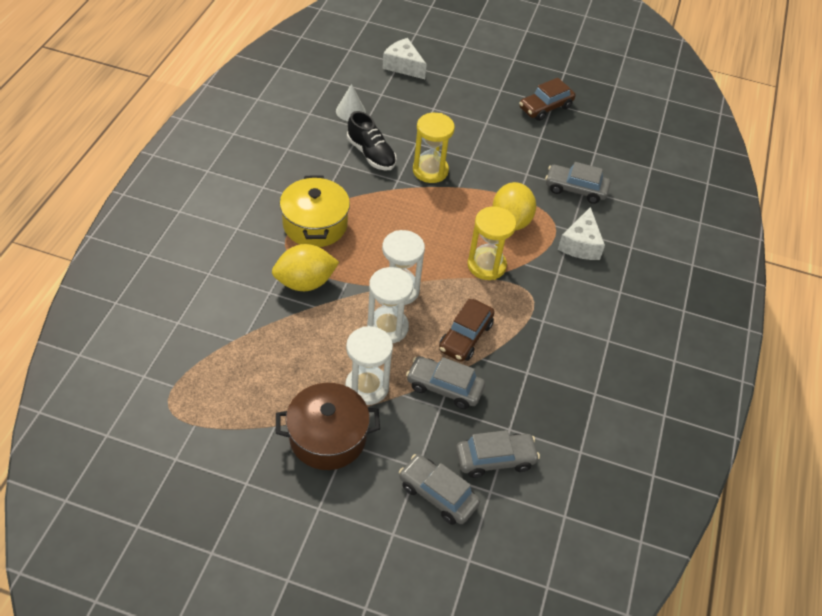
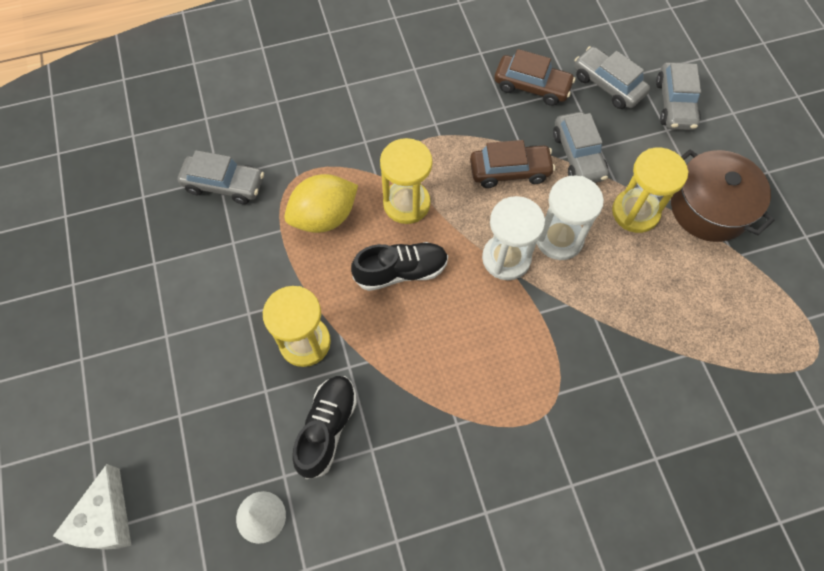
camera: 120 degrees left, 15 degrees up
(305, 282) = (576, 350): yellow lemon -> none
(315, 224) = (492, 403): yellow pot -> none
(367, 387) = (635, 212): white hourglass -> yellow hourglass
(438, 234) = (401, 271): none -> black shoe
(545, 107) = (87, 287): brown car -> brown car (532, 86)
(575, 189) = (224, 184): grey car -> grey car turned 60 degrees counterclockwise
(580, 244) = (308, 142): white cheese -> none

